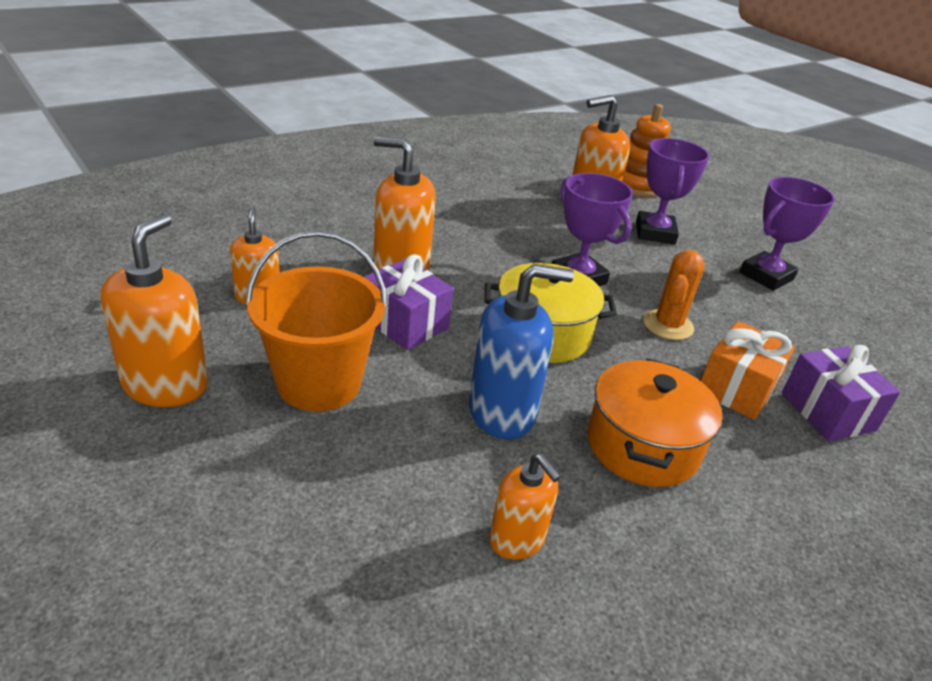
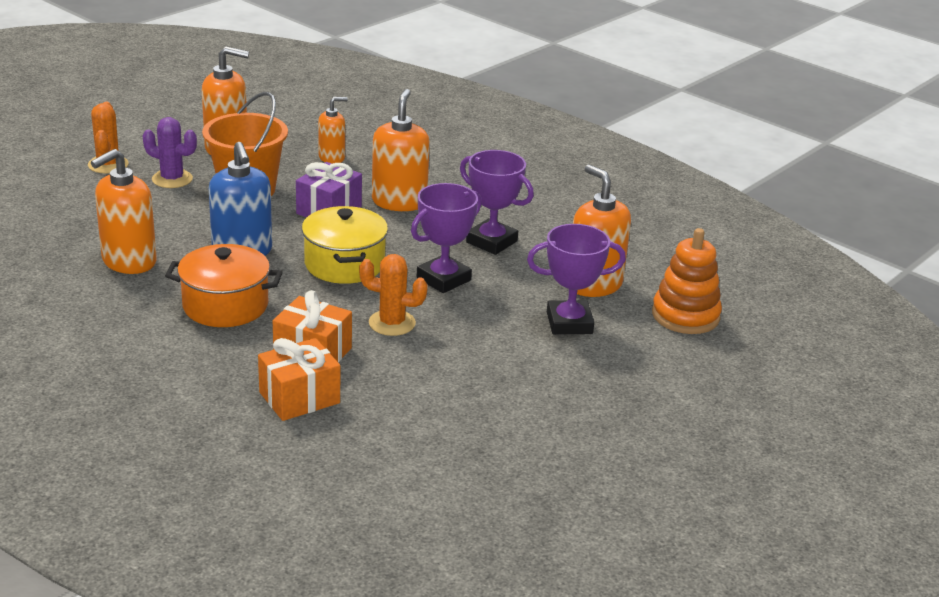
camera: 80 degrees right, 5 degrees down
(139, 543) = (108, 165): none -> orange cactus
(245, 459) = (172, 179): none -> purple cactus
(517, 540) = (129, 261): orange soap dispenser -> orange soap dispenser, size x1.65
(766, 276) = (526, 389): purple trophy -> purple trophy (491, 242)
(827, 412) = (299, 398): purple gift -> orange gift

